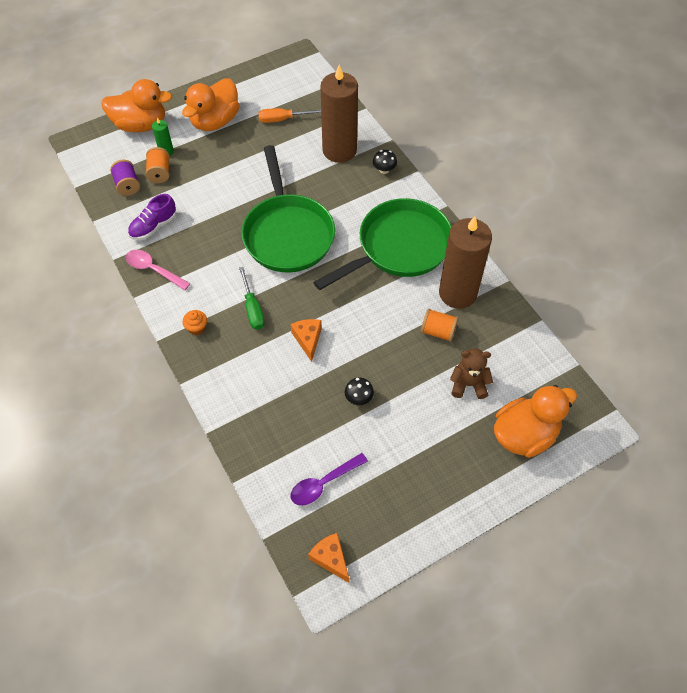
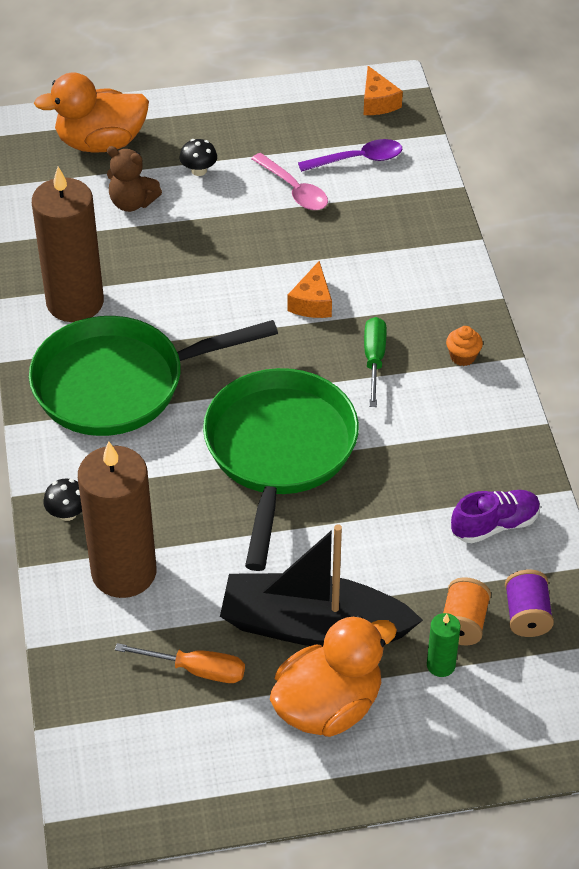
camera: 160 degrees left, 10 degrees down
(140, 125) = (478, 743): orange duck -> none
(153, 269) = (509, 455): pink spoon -> pink spoon (294, 190)
(234, 152) = (313, 626): none -> black boat
(359, 398) = (276, 224): black mushroom -> black mushroom (199, 170)
(438, 331) = (132, 266): orange spool -> none

